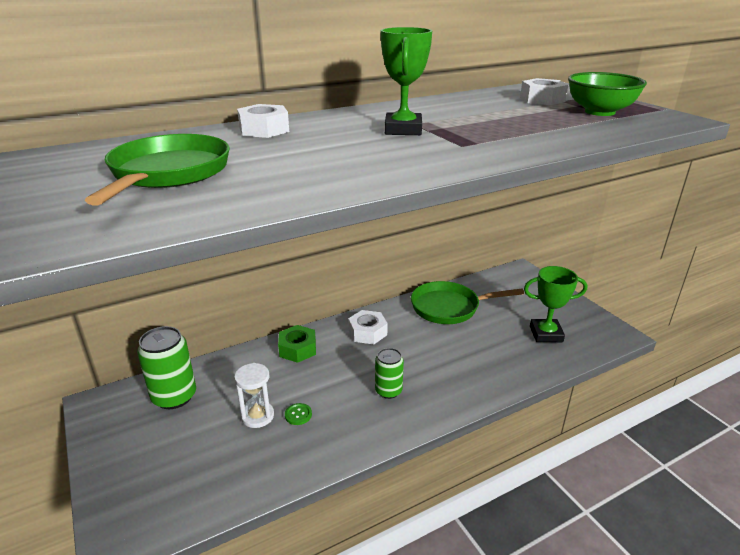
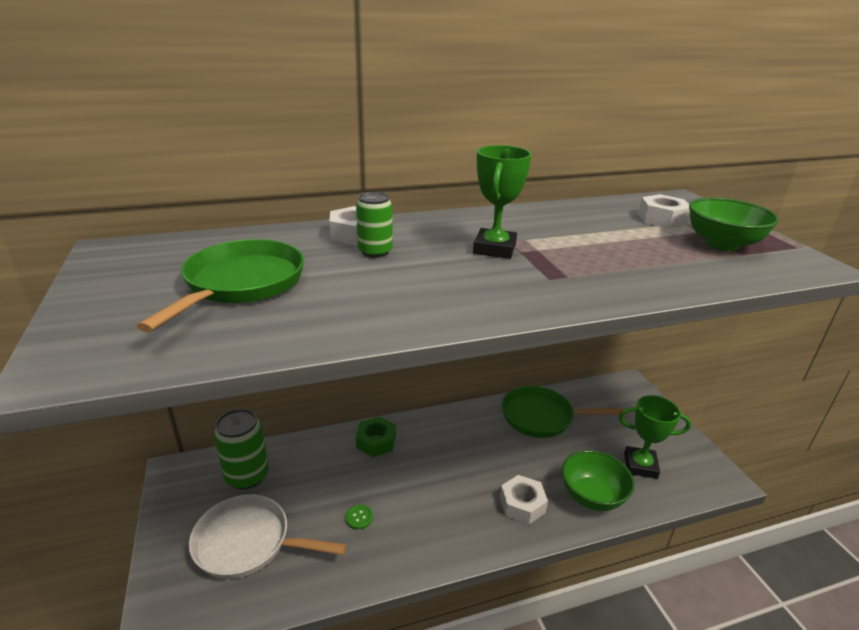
camera: 10 degrees right, 0 degrees up
(192, 454) = (248, 543): none -> white pan
(257, 416) = (319, 512): white hourglass -> none
(367, 332) = (450, 433): white nut -> white nut (522, 505)
(388, 391) = (456, 506): green can -> green can (375, 251)
(510, 365) = (592, 497): none -> green bowl

